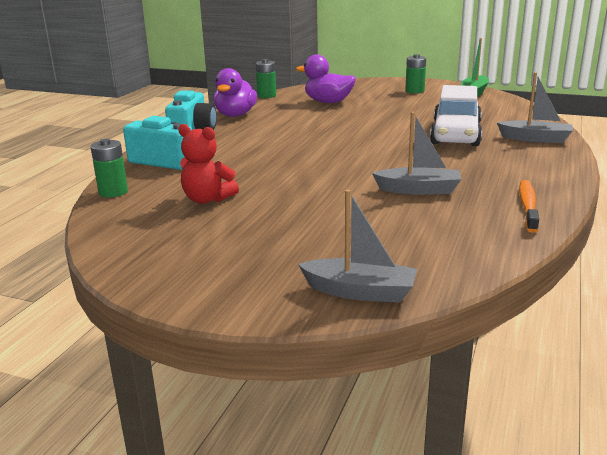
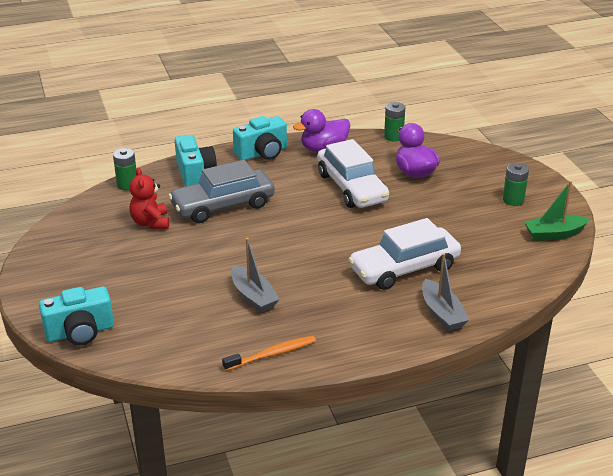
camera: 50 degrees right, 10 degrees up
(243, 164) = (223, 205): none -> grey car
(310, 121) = (351, 187): none -> white car
(360, 292) = (80, 332): grey boat -> turquoise camera

